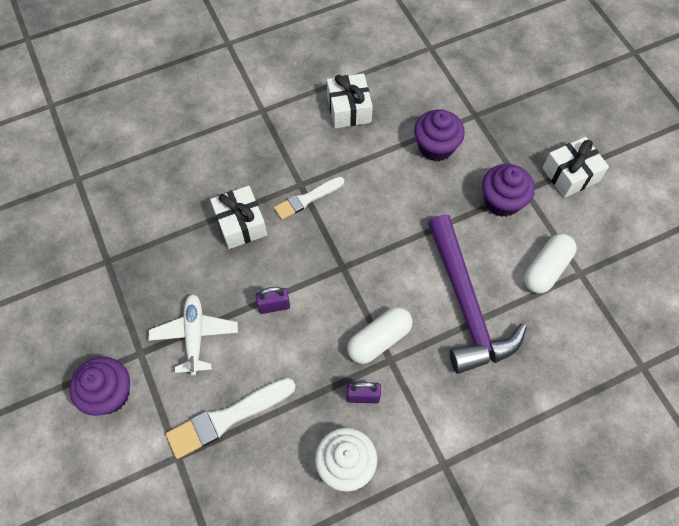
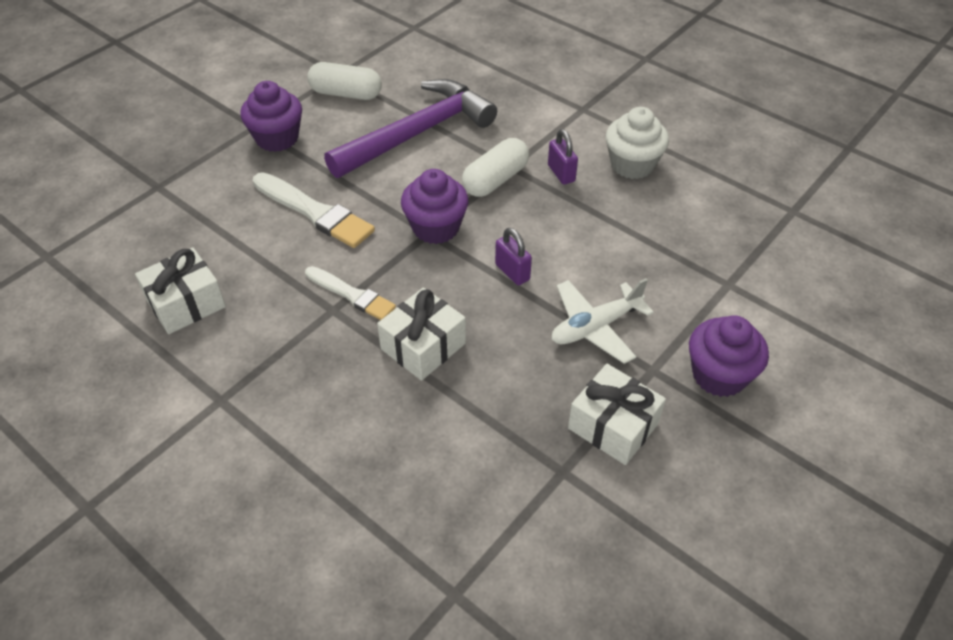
camera: 115 degrees left, 15 degrees down
(227, 418) = (660, 261): white brush -> white brush (315, 212)
(379, 340) = (495, 180): white capsule -> white capsule turned 75 degrees counterclockwise
(435, 147) = (221, 206): purple cupcake -> purple cupcake (436, 227)
(570, 174) = (219, 101): white gift -> white gift (613, 426)

